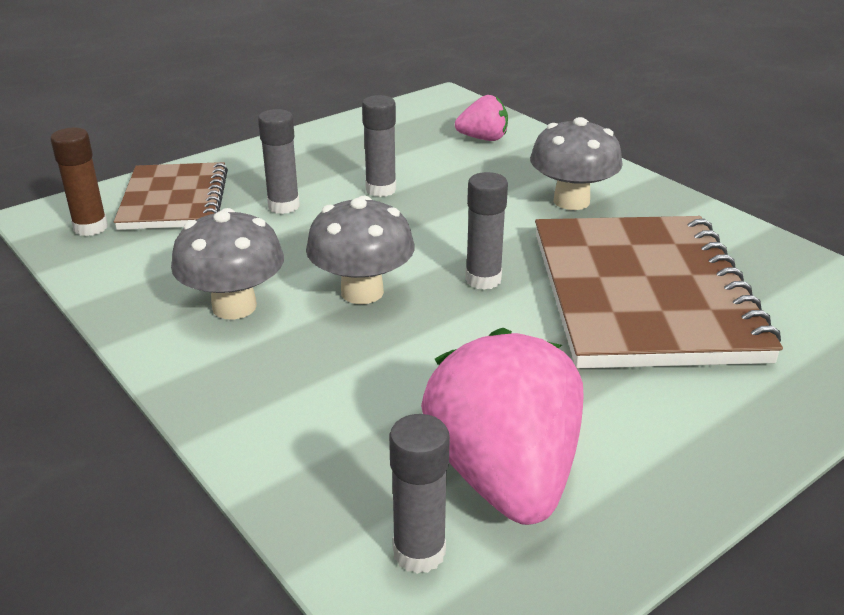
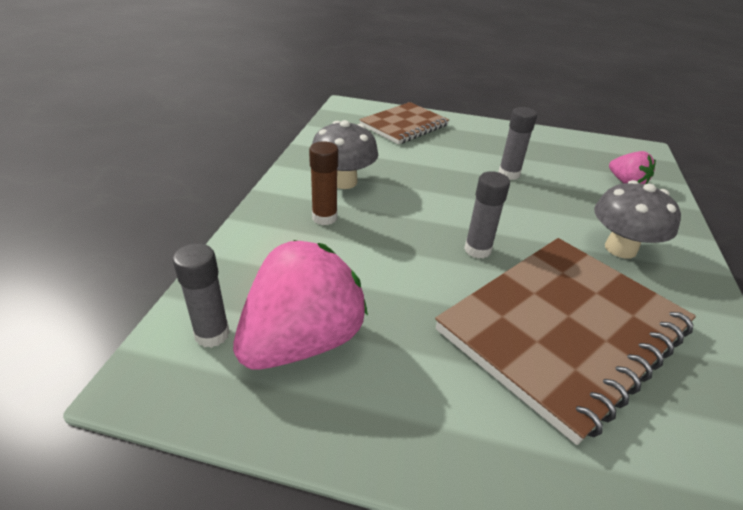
camera: 50 degrees right, 5 degrees up
(90, 228) = (353, 118): brown glue stick -> brown glue stick (324, 218)
(283, 206) = (445, 154): grey glue stick -> none
(362, 292) = (406, 213): grey mushroom -> none

